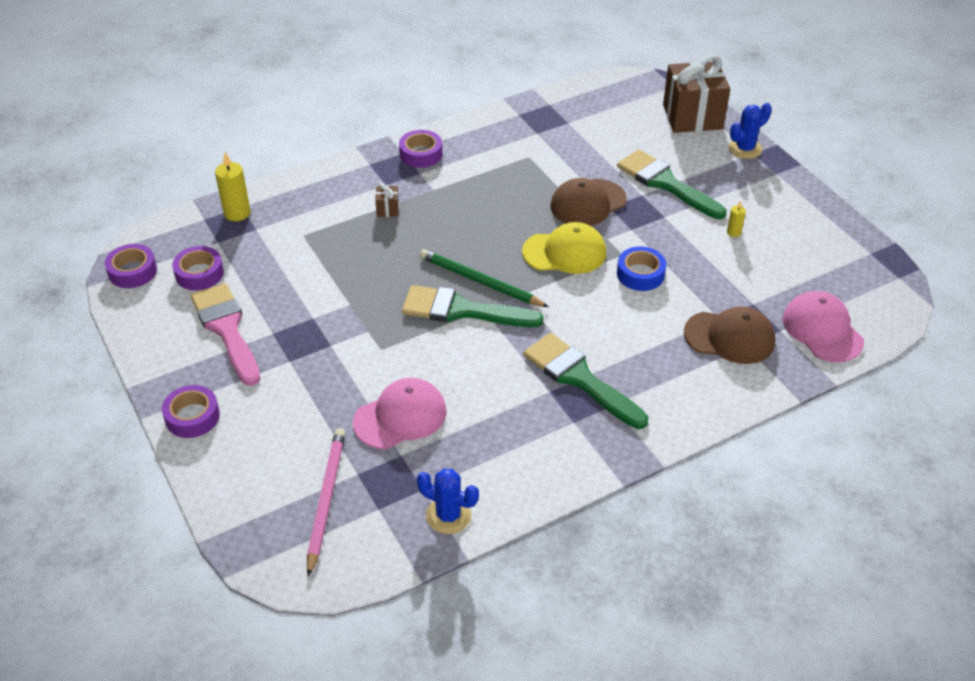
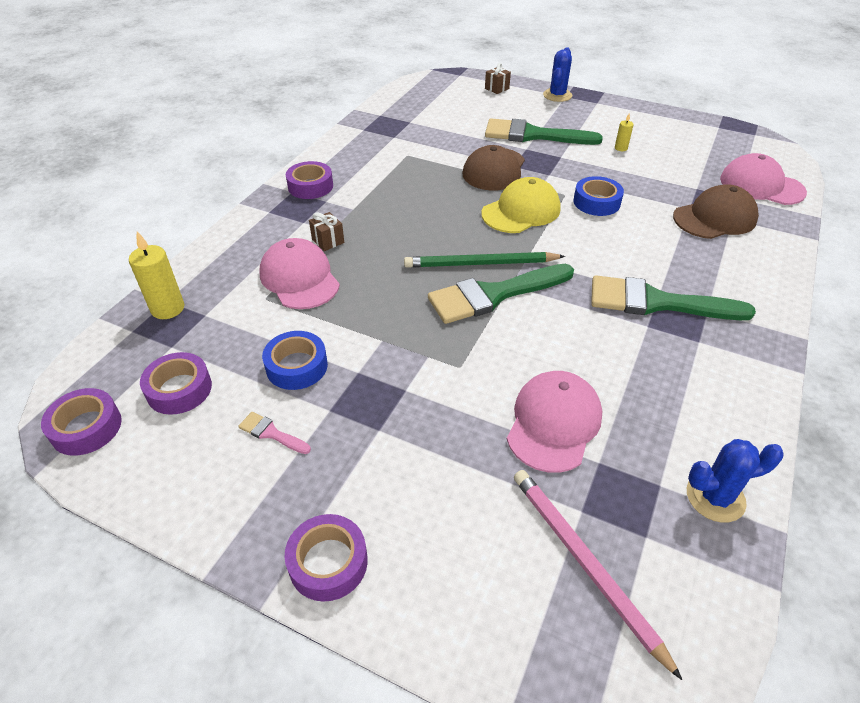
camera: 35 degrees left, 0 degrees up
(227, 329) = (271, 433): pink brush -> pink brush, size x0.42
(279, 294) = (297, 366): none -> blue tape
(340, 230) = (299, 278): none -> pink cap
(692, 117) = (497, 88): brown gift -> brown gift, size x0.40

